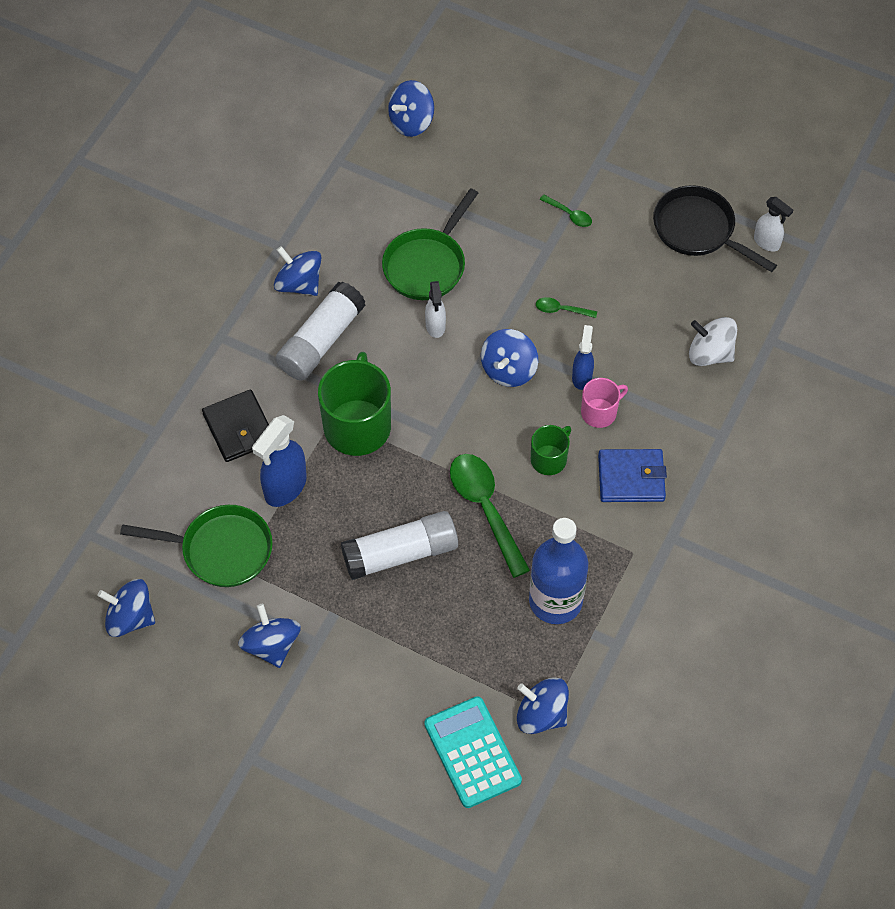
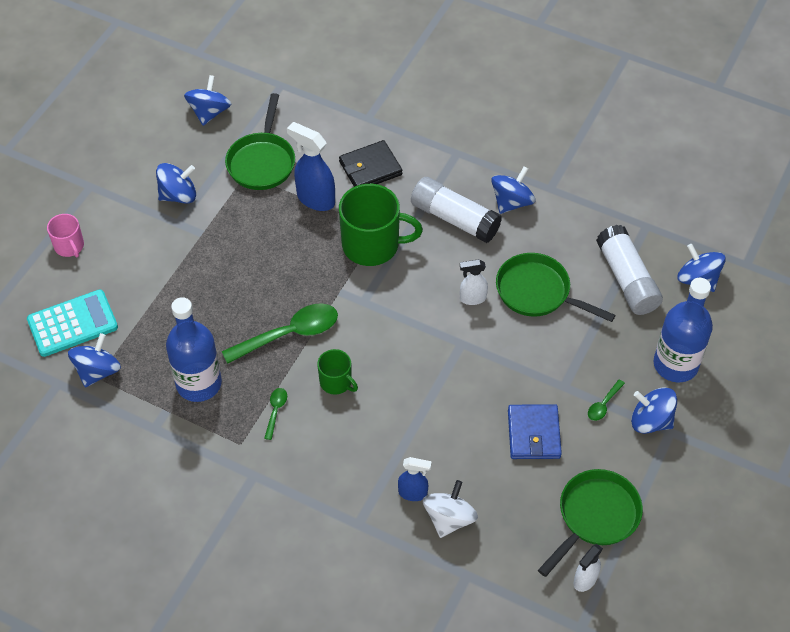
camera: 90 degrees right, 5 degrees down
(400, 553) = (251, 275): white glue stick -> white glue stick (627, 279)
(508, 370) = (428, 353): blue spinning top -> blue spinning top (650, 421)
(519, 150) = (675, 364): none -> blue bottle
(561, 310) = (494, 395): green spoon -> green spoon (276, 411)
(582, 377) = (421, 409): blue spray bottle -> blue spray bottle (413, 493)
(600, 412) = (384, 423): pink mug -> pink mug (69, 246)
(631, 478) = (315, 445): blue wallet -> blue wallet (534, 434)
(698, 230) = (595, 516): black pan -> green pan

